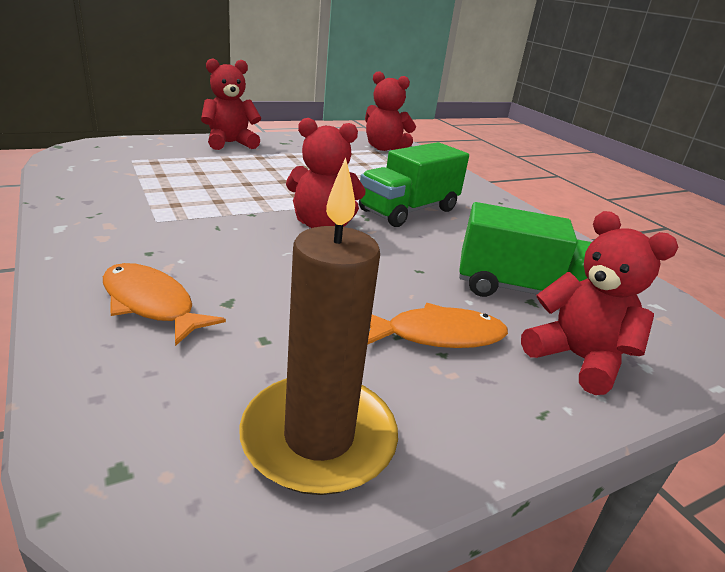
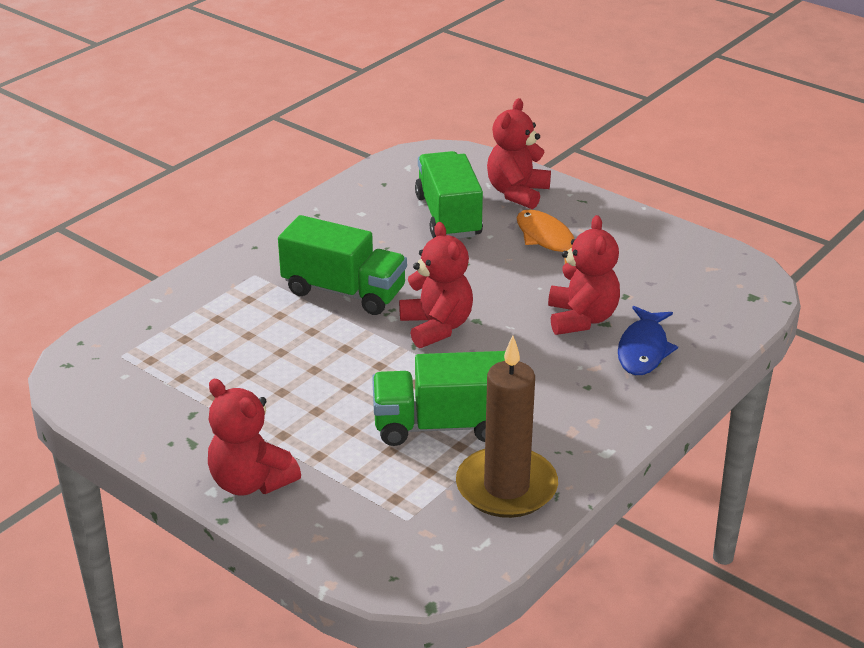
camera: 110 degrees left, 5 degrees up
(151, 304) = (643, 349): orange fish -> blue fish
(197, 190) = (442, 425): none -> green truck
(319, 438) = (674, 255): brown candle -> brown candle (506, 487)
(384, 148) = (124, 358): red teddy bear -> red teddy bear (581, 319)

